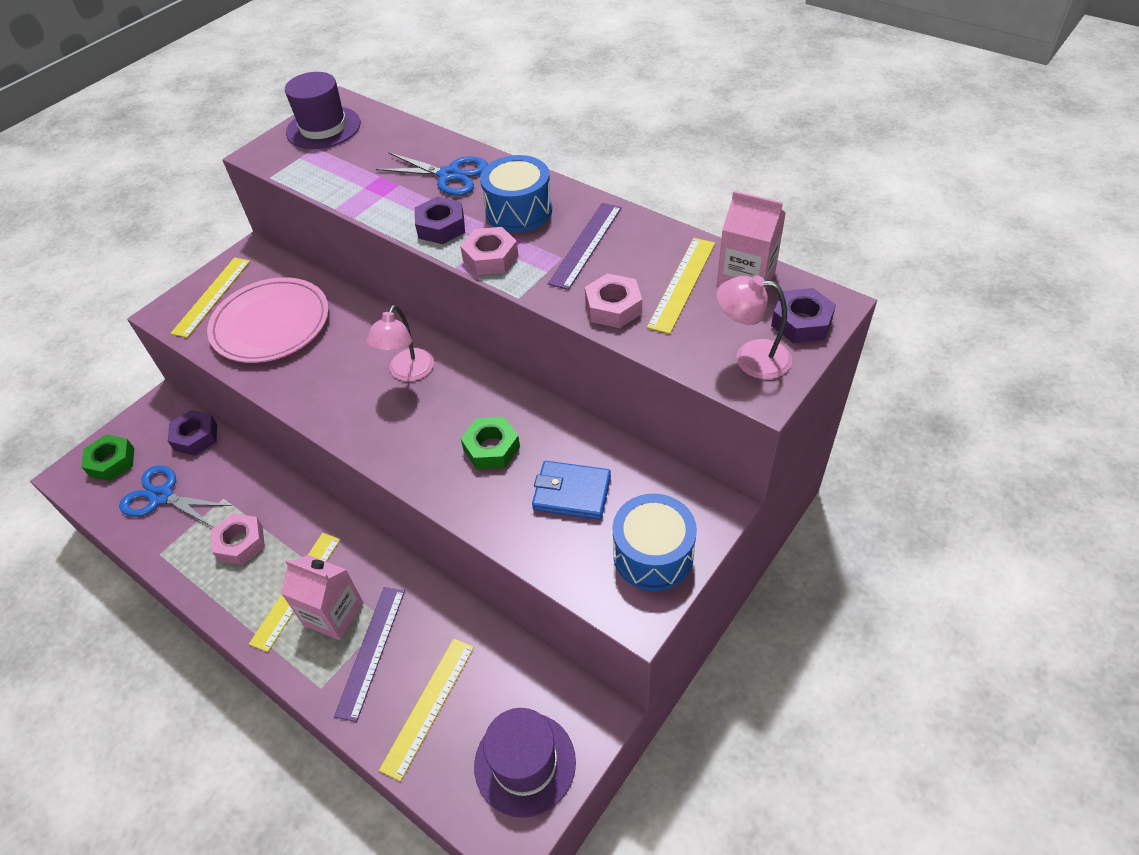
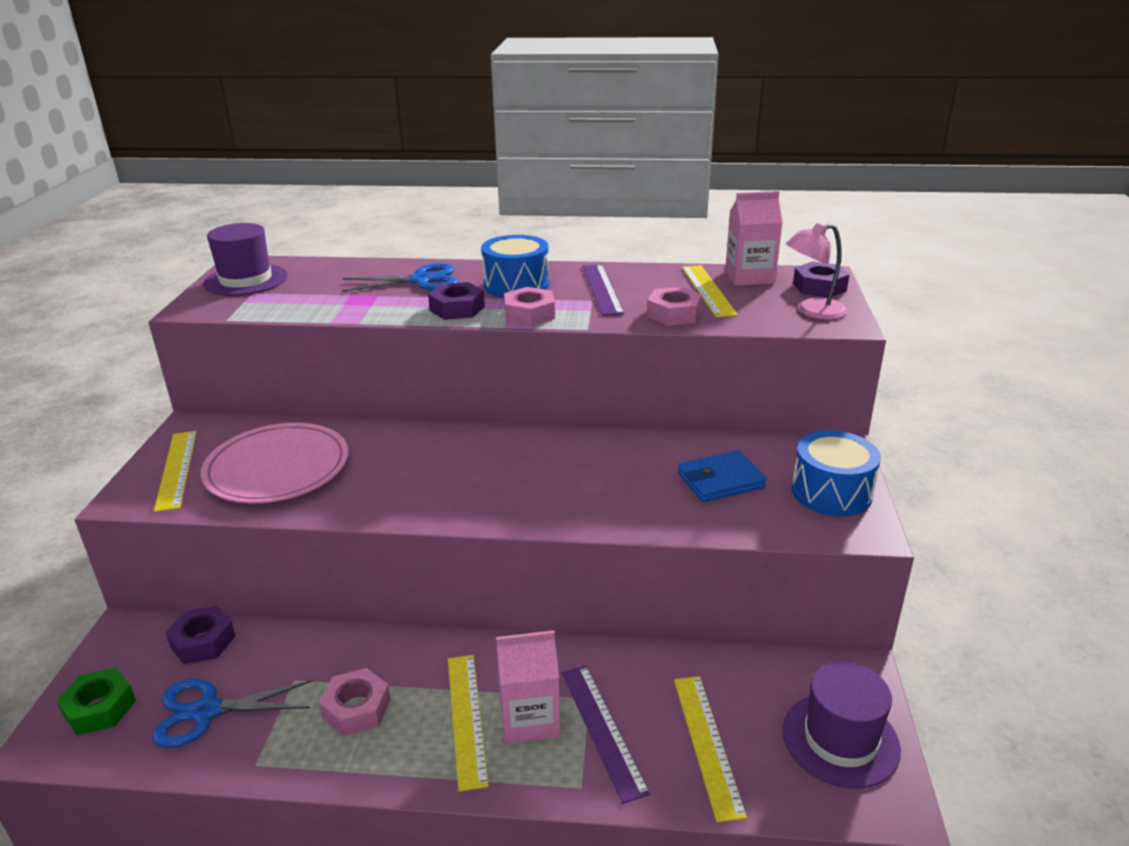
camera: 35 degrees left, 20 degrees down
(408, 372) = (473, 456): pink lamp -> none
(491, 448) = (615, 478): green nut -> none

